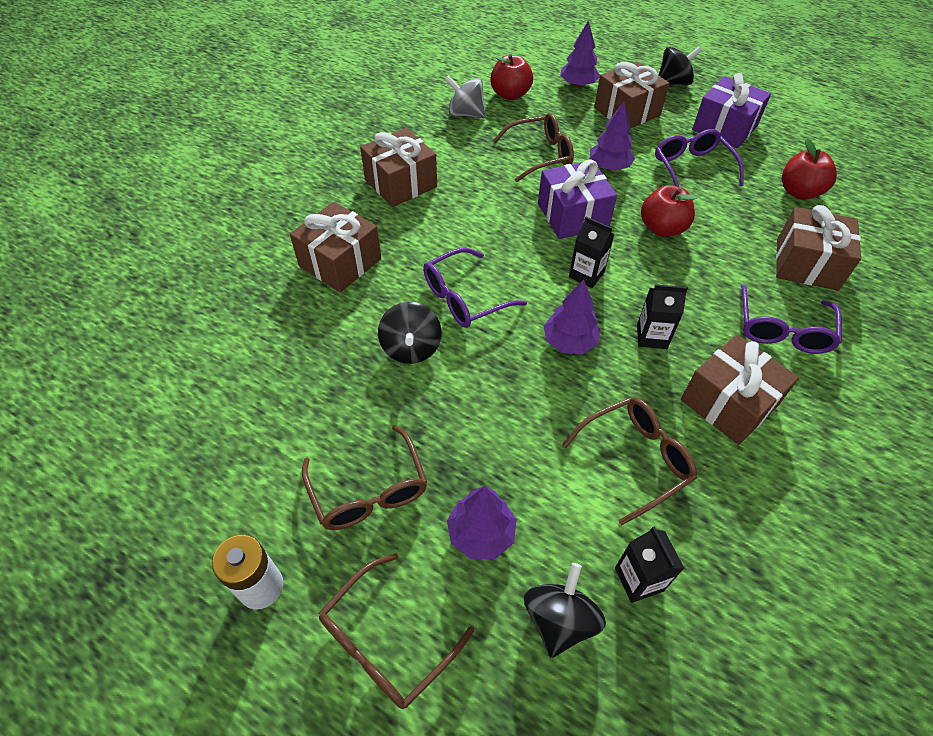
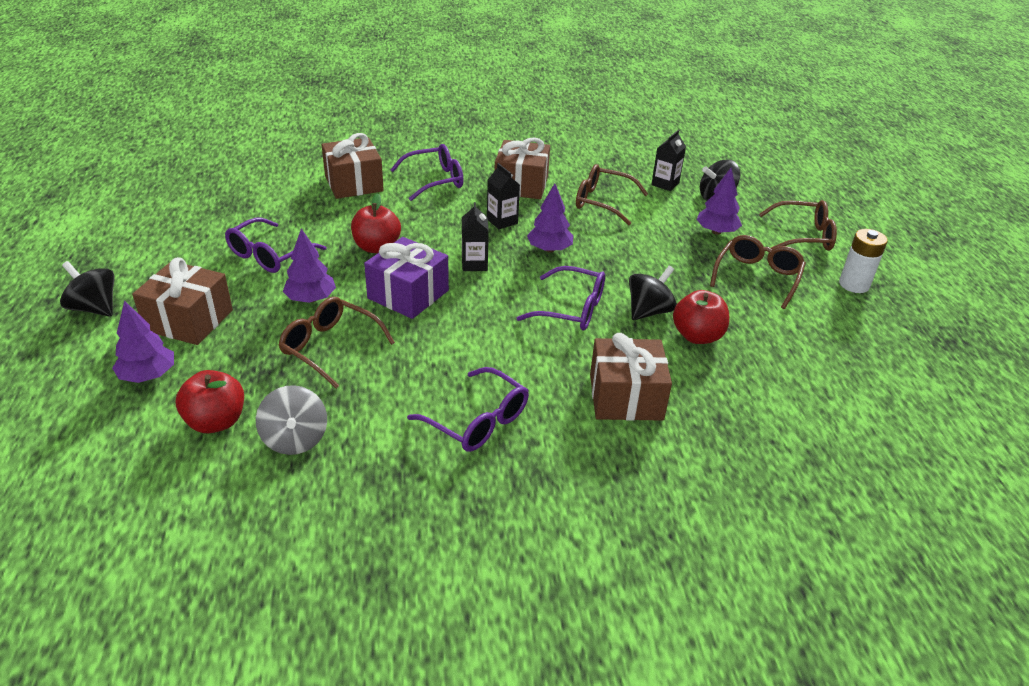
camera: 130 degrees left, 15 degrees down
(401, 183) = (478, 421): brown gift -> purple glasses
(724, 128) = (176, 255): purple gift -> none
(799, 192) = (258, 201): red apple -> red apple (697, 336)

